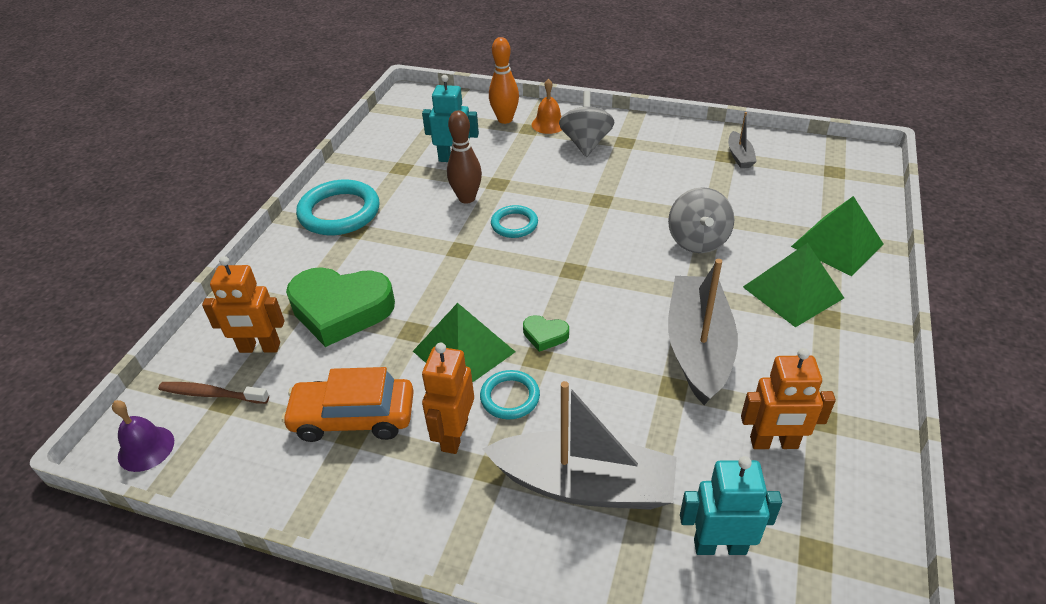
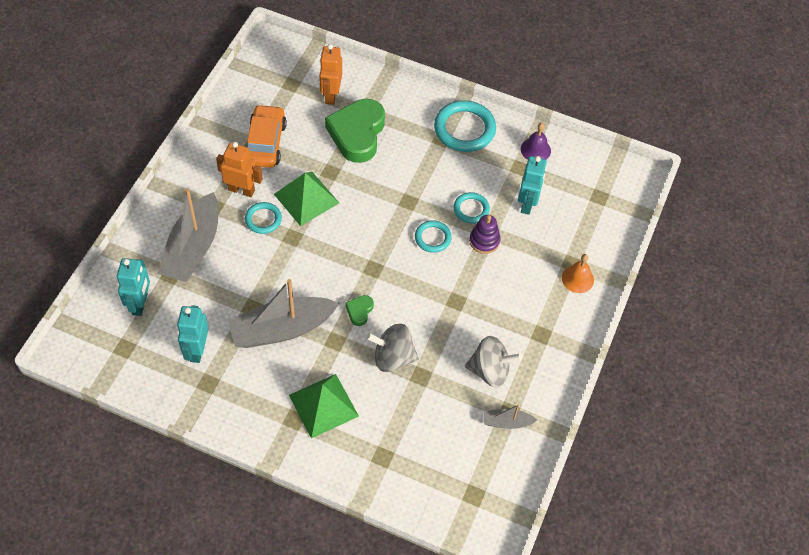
camera: 90 degrees right, 15 degrees up
(146, 448) = (265, 54): purple bell -> purple bell (535, 150)
(212, 394) = (298, 77): brown toothbrush -> none
(467, 198) = (471, 209): brown bowling pin -> turquoise ring
(505, 119) = (588, 245): orange bowling pin -> none
(511, 185) = (484, 241): none -> purple stacking toy
(545, 335) = (311, 243): green heart -> green heart (359, 311)
(586, 143) = (542, 303): grey spinning top -> grey spinning top (490, 371)
(698, 348) = (282, 329): grey boat -> grey boat turned 150 degrees clockwise
(774, 443) = (197, 350): orange robot -> turquoise robot
(836, 245) = (371, 456): green pyramid -> none

